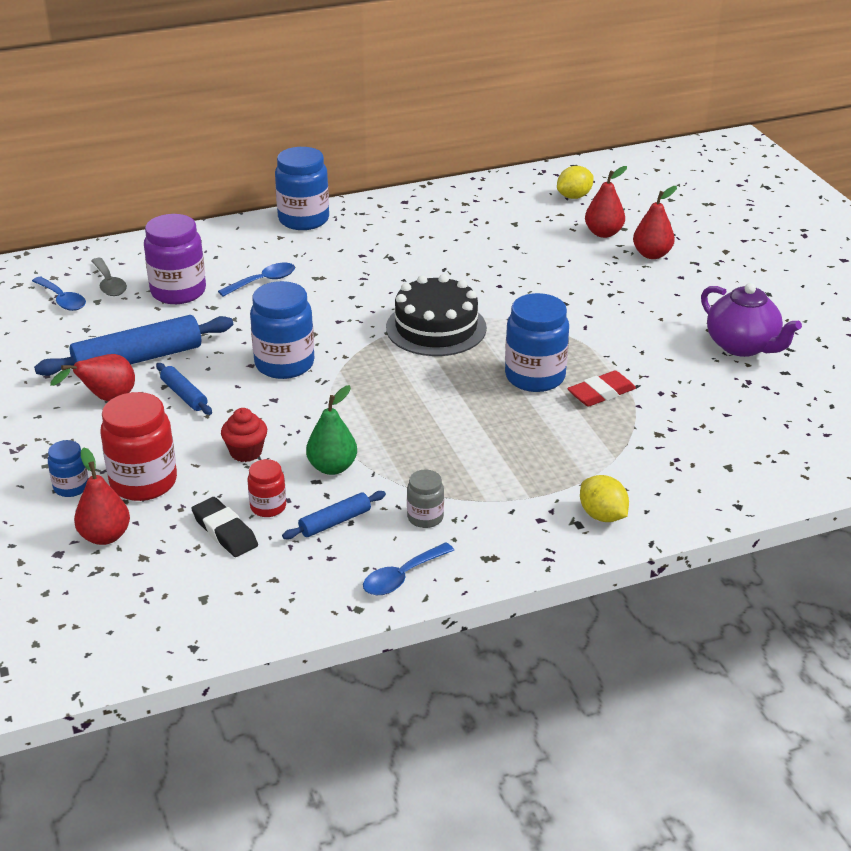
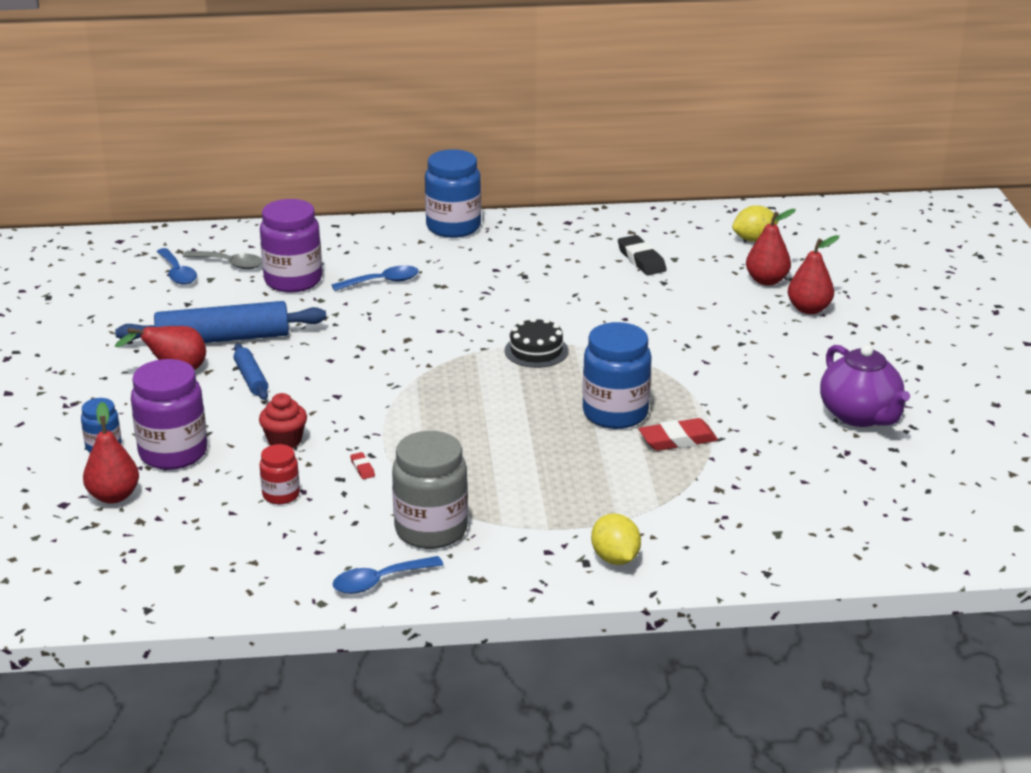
camera: 15 degrees right, 5 degrees down
(109, 284) = (229, 264): grey spoon -> grey spoon turned 60 degrees counterclockwise
(143, 482) = (173, 453): red jar -> purple jar
(225, 531) = (228, 510): black eraser -> black eraser (641, 260)
(284, 364) = (364, 364): blue jar -> none
(332, 467) = (362, 468): green pear -> red eraser
(335, 522) = (339, 519): blue rolling pin -> none
(425, 517) = (431, 530): grey jar -> grey jar, size x1.90
(436, 328) = (536, 351): black cake -> black cake, size x0.59

